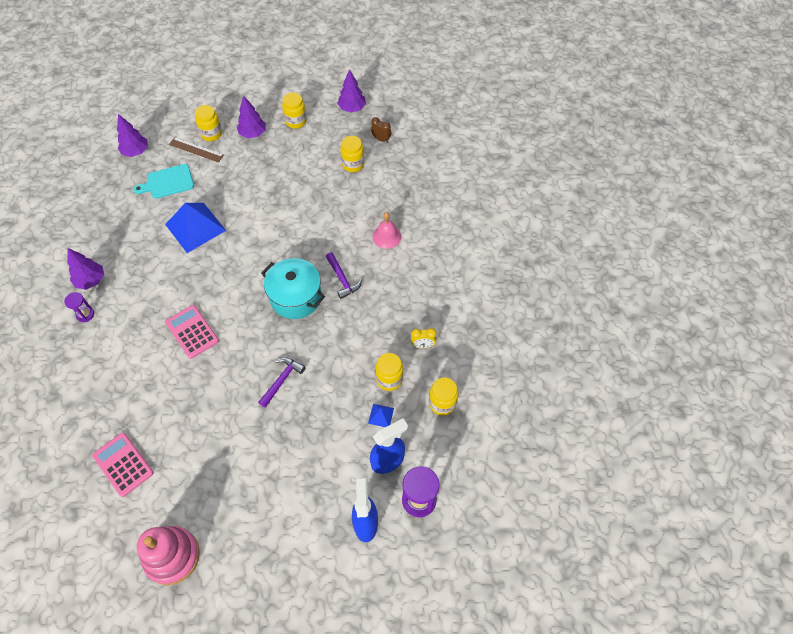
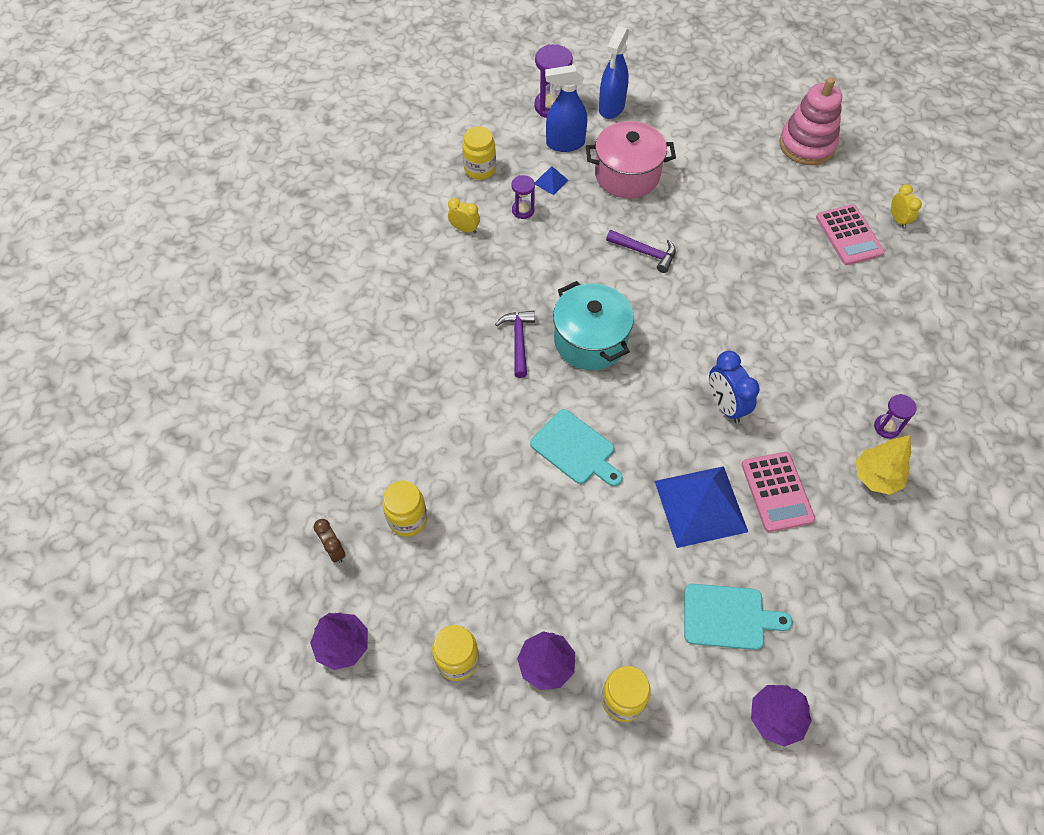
camera: 155 degrees left, 0 degrees up
(81, 499) = (898, 220): none -> yellow clock
(91, 280) = (876, 477): purple tree -> yellow tree
(192, 332) = (741, 348): pink calculator -> pink calculator (776, 492)
(194, 289) = (725, 406): none -> blue clock
(196, 149) = (661, 672): brown ruler -> none
(278, 230) = (575, 449): none -> turquoise cutting board
(282, 380) = (645, 253): purple hammer -> purple hammer turned 120 degrees counterclockwise
(322, 449) = (627, 175): none -> pink pot
(387, 236) = (427, 376): pink bell -> none
(389, 379) = (523, 210): yellow jar -> purple hourglass

